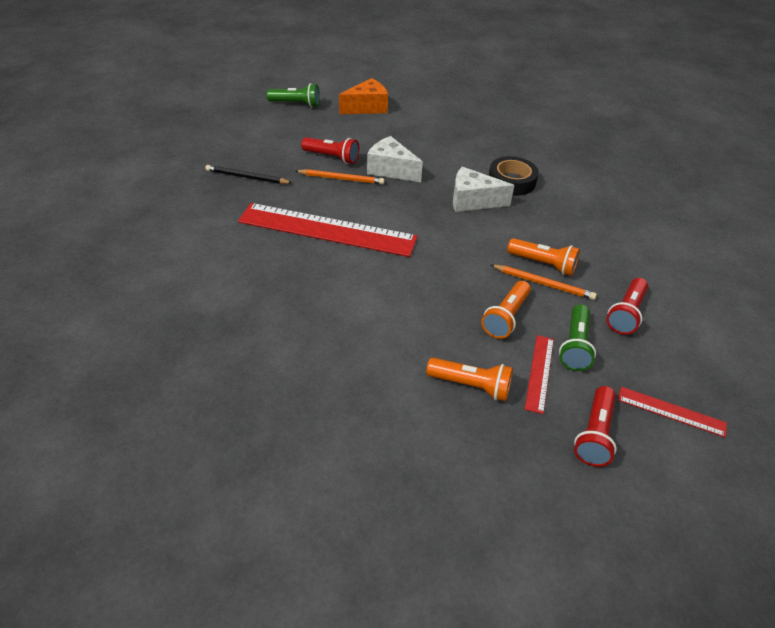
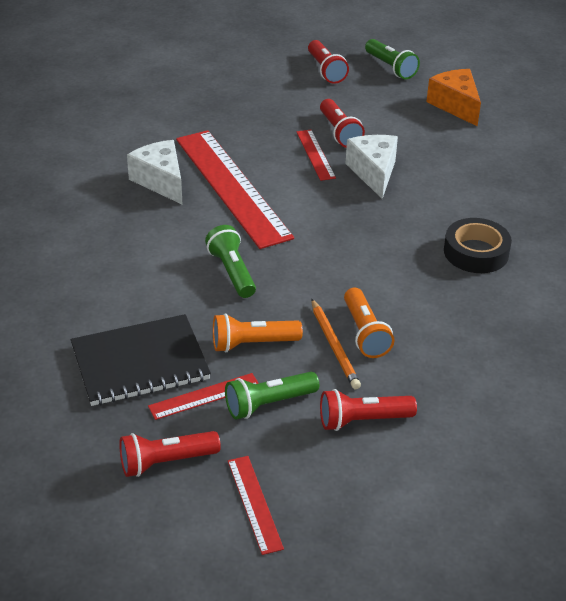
camera: 50 degrees right, 5 degrees down
(247, 177) = (240, 109): black pencil -> none
(260, 125) = (326, 70): none -> red flashlight
(341, 179) = (315, 154): orange pencil -> red ruler
(367, 107) = (455, 105): orange cheese -> orange cheese turned 135 degrees counterclockwise
(419, 283) = (232, 272): none -> green flashlight
(471, 385) = (140, 362): orange flashlight -> black notebook
(472, 201) = (401, 244): white cheese -> white cheese (161, 181)

